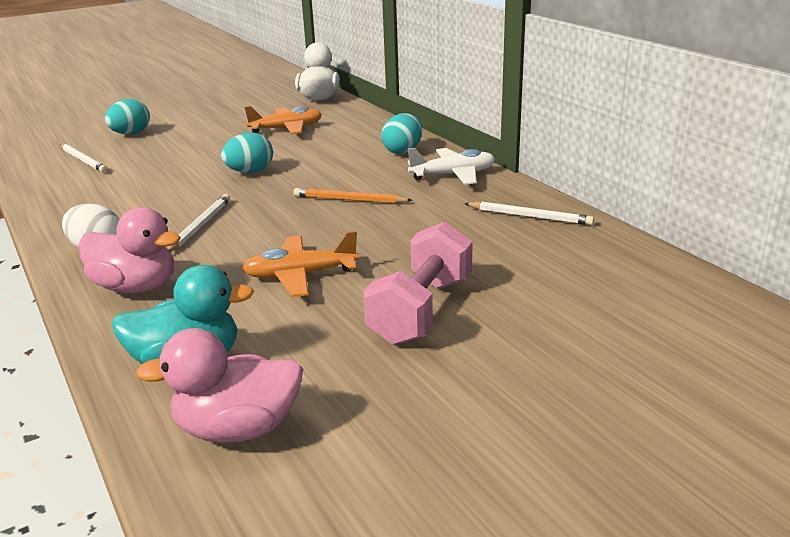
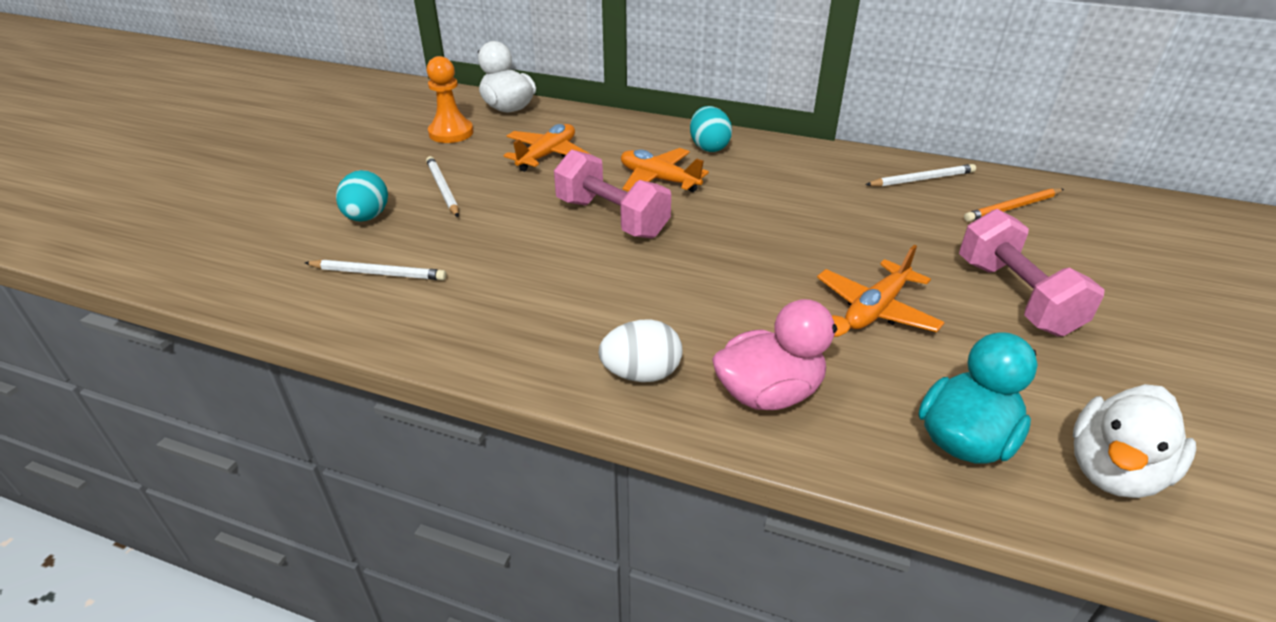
camera: 40 degrees left, 10 degrees up
(200, 226) = (688, 299): white pencil -> white pencil (442, 189)
(238, 429) = (1113, 471): pink duck -> white duck
(250, 172) = (611, 218): turquoise egg -> pink dumbbell
(258, 104) = (451, 133): none -> orange pawn
(325, 160) = (658, 179): none -> orange plane
(349, 200) = (764, 215): orange pencil -> orange pencil (1013, 208)
(453, 175) = (796, 159): white plane -> none

